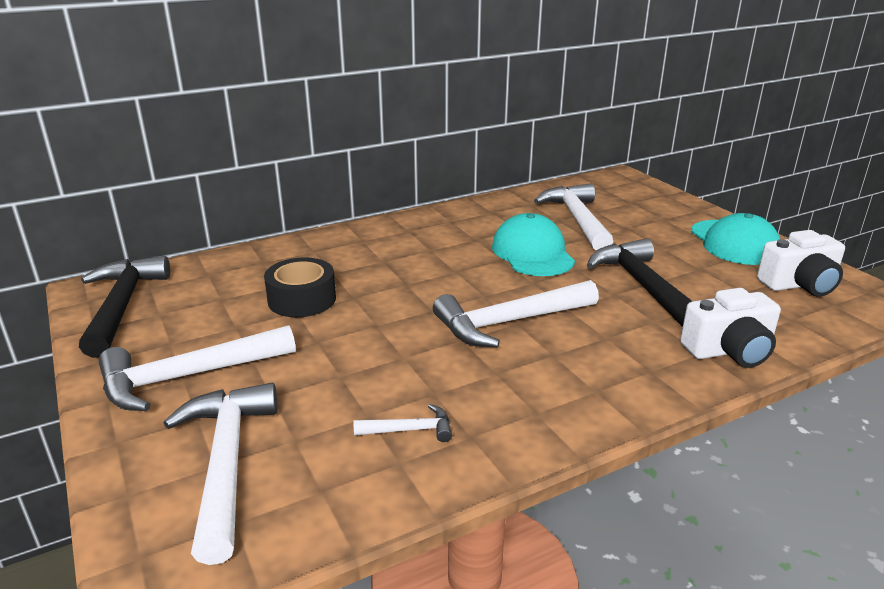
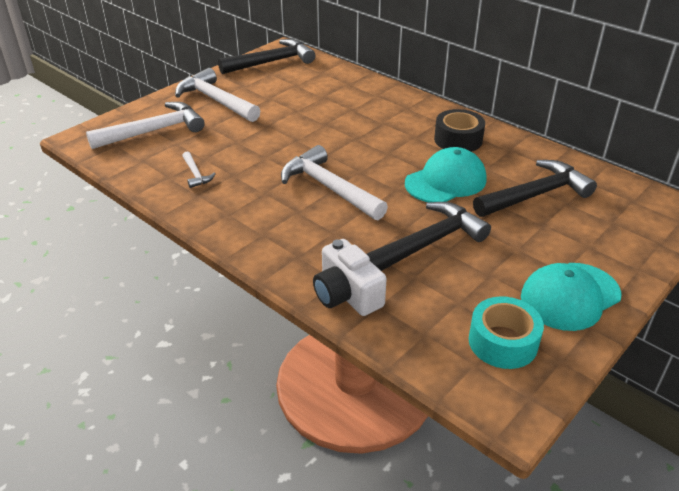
camera: 70 degrees right, 10 degrees up
(302, 299) = (311, 108): black tape -> black tape (458, 140)
(577, 220) = (535, 195): white hammer -> black hammer
(799, 284) = (503, 342): white camera -> turquoise tape

